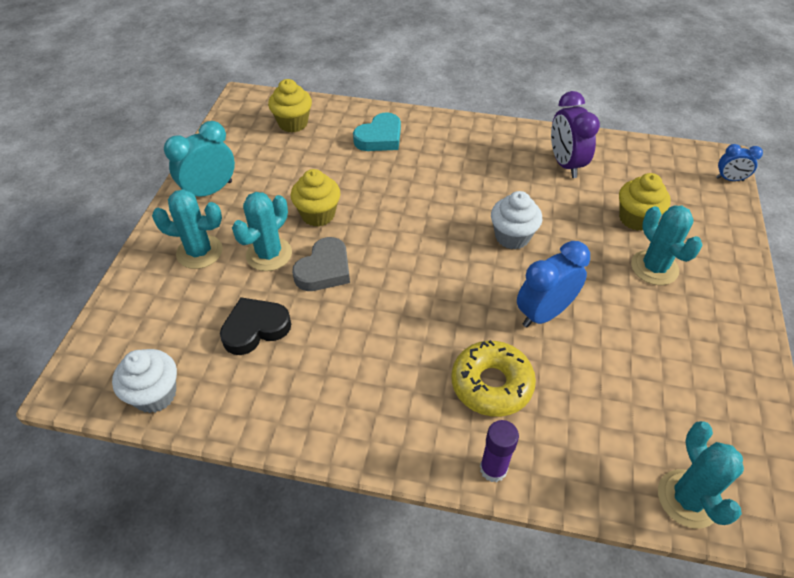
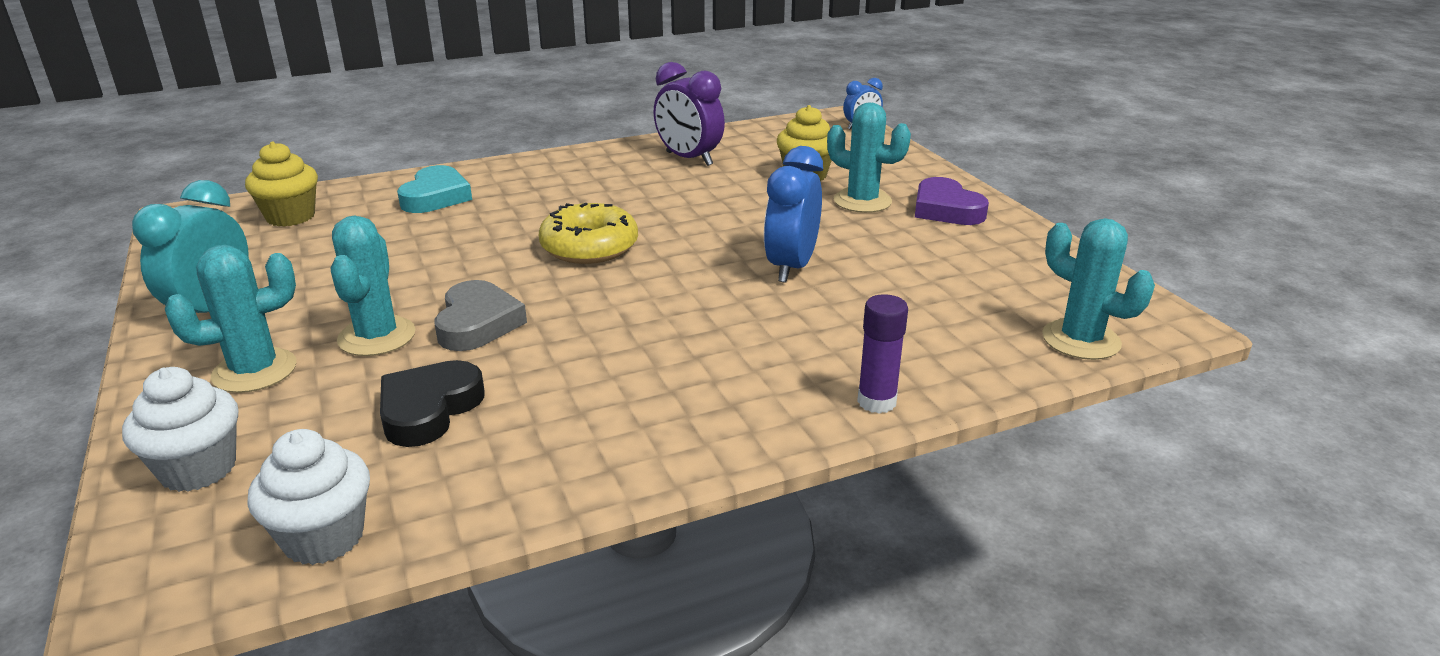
camera: 35 degrees left, 20 degrees down
(318, 215) = (416, 281): yellow cupcake -> none
(491, 384) = (797, 339): yellow donut -> yellow donut (589, 247)
(512, 237) = (691, 224): white cupcake -> white cupcake (198, 469)
(712, 307) = (946, 209): none -> purple heart

